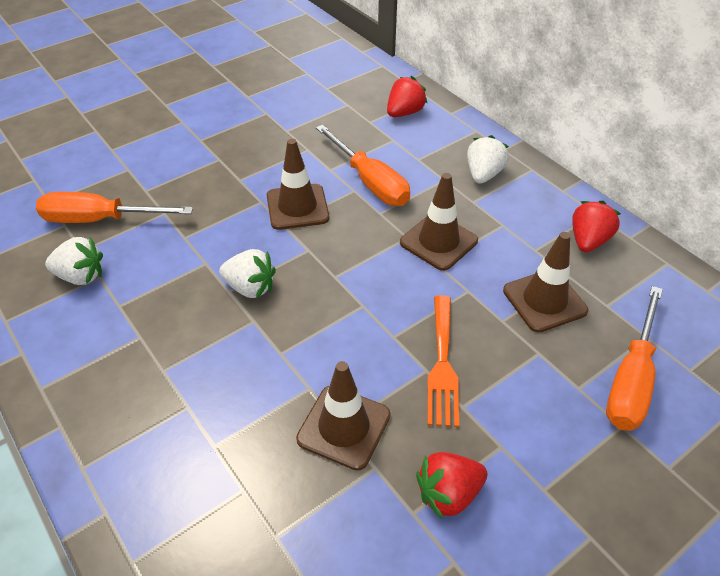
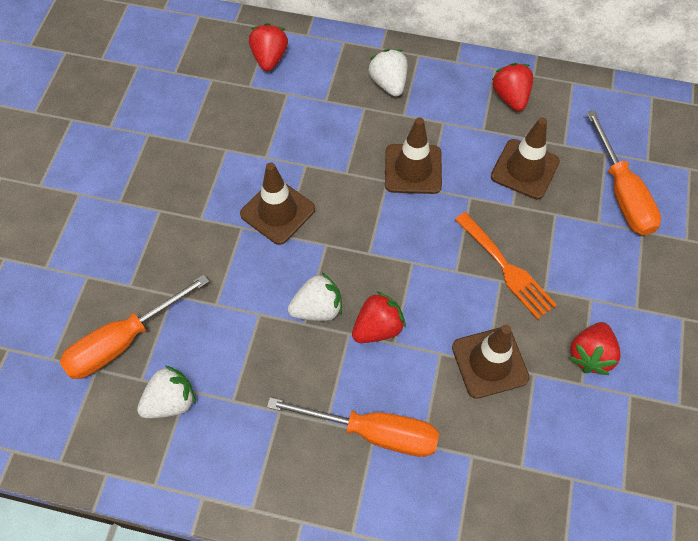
camera: 40 degrees left, 15 degrees up
(280, 332) = (377, 328): none -> red strawberry
(370, 182) = (310, 148): orange screwdriver -> orange screwdriver (373, 432)

